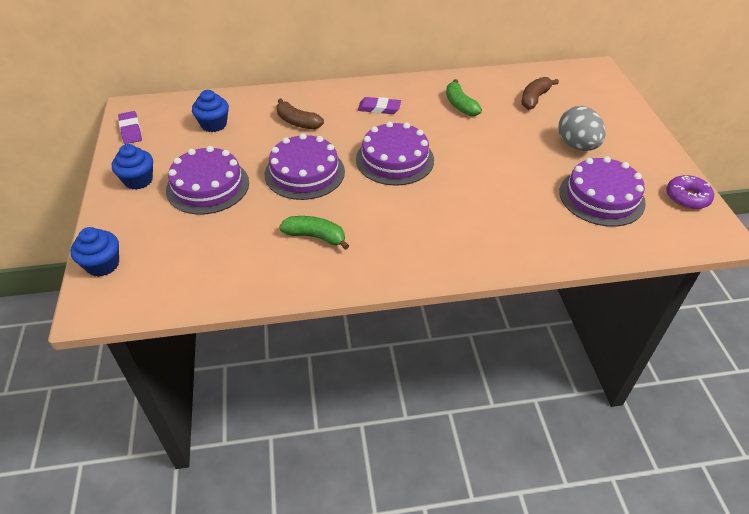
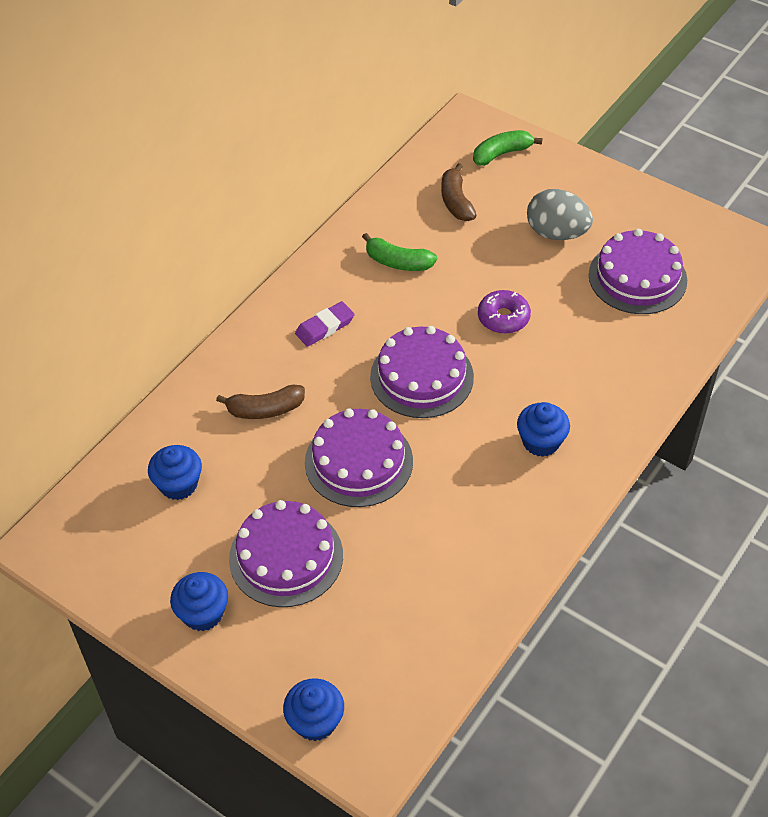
camera: 45 degrees left, 5 degrees up
(131, 130) = (92, 568): purple eraser -> none
(316, 236) = (464, 518): green banana -> green banana (502, 153)
(414, 234) = (541, 442): none -> blue cupcake
(687, 198) = (697, 226): purple donut -> purple donut (503, 318)

